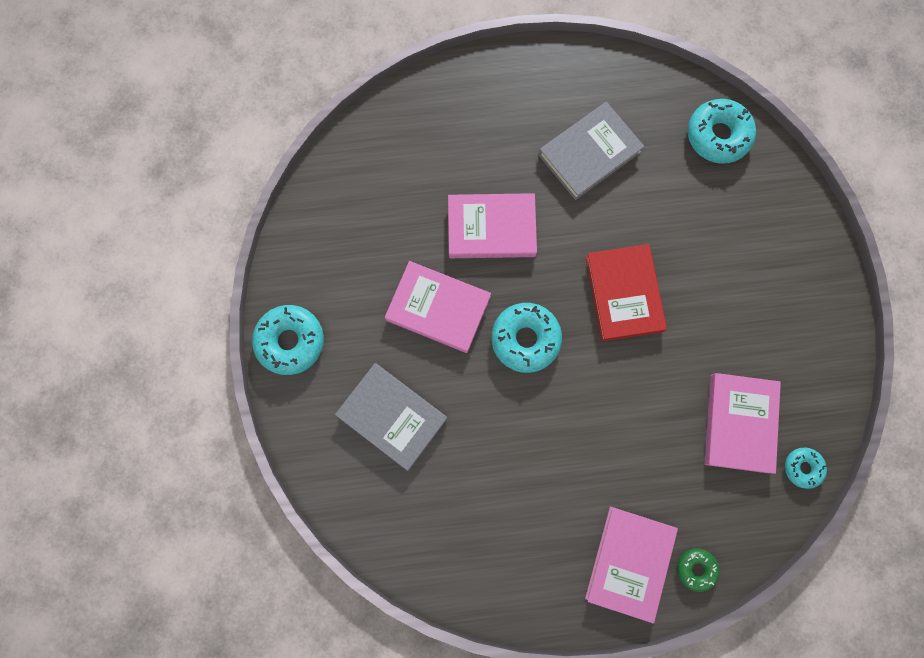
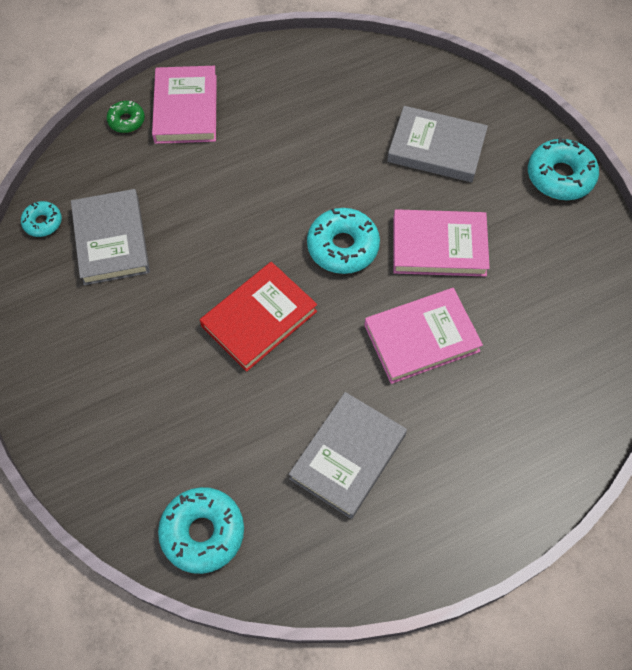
camera: 160 degrees right, 15 degrees down
(623, 294) = (259, 319): red book -> red book turned 75 degrees clockwise
(739, 423) = (111, 240): pink book -> grey book

